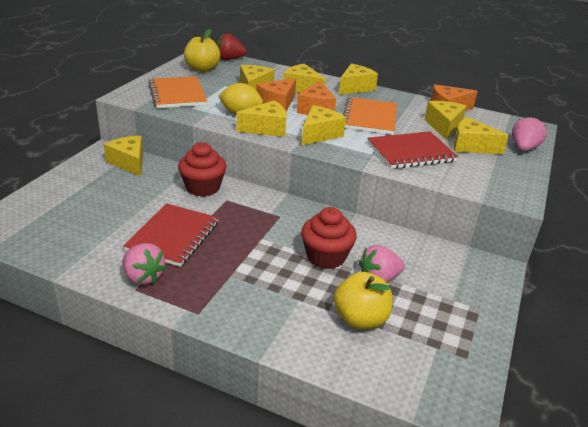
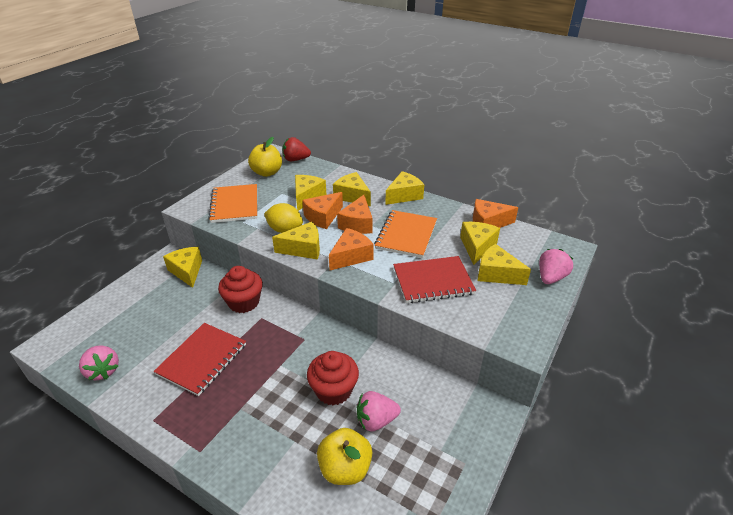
camera: 10 degrees right, 5 degrees up
(143, 277) = (163, 406): pink strawberry -> pink strawberry (103, 371)
(319, 134) = (351, 256): yellow cheese -> orange cheese

